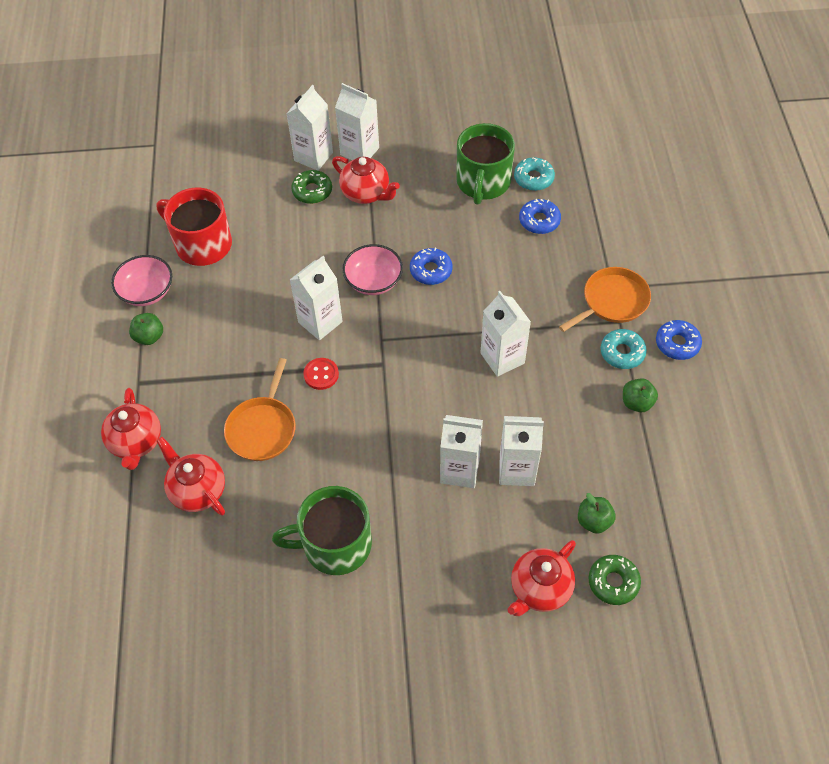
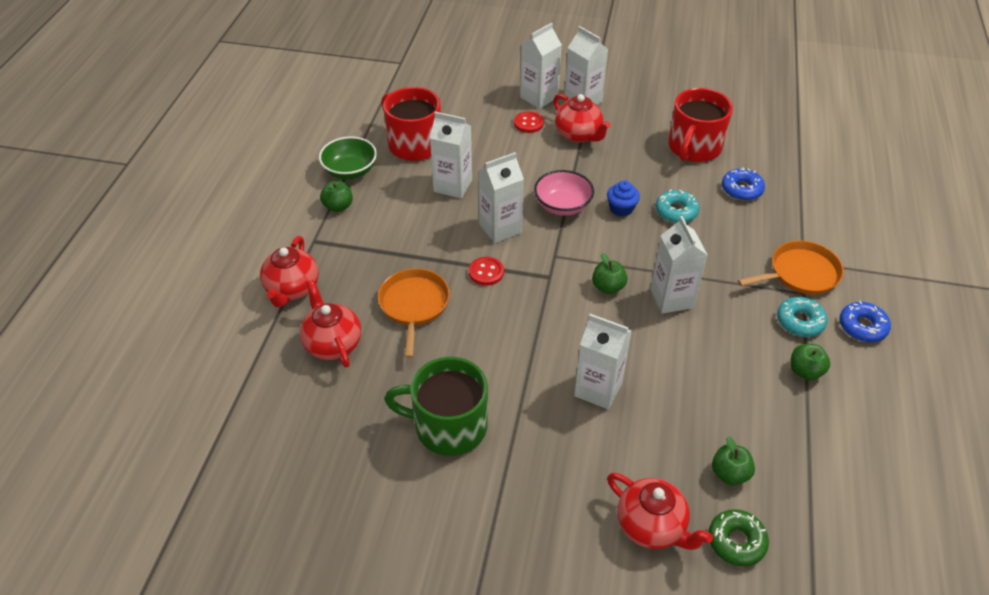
camera: 15 degrees right, 10 degrees down
(147, 292) = (350, 171): pink bowl -> green bowl
(262, 428) = (414, 305): orange pan -> orange pan turned 150 degrees clockwise
(312, 191) = (528, 123): green donut -> red button
(431, 270) = (621, 208): blue donut -> blue cupcake
(441, 361) = (608, 287): none -> green apple
(483, 182) = (694, 147): green mug -> red mug
(517, 470) = (658, 403): white carton -> white carton (453, 186)
(533, 178) = (745, 154): turquoise donut -> turquoise donut (676, 211)
(539, 589) = (651, 526): red teapot -> red teapot turned 105 degrees counterclockwise

